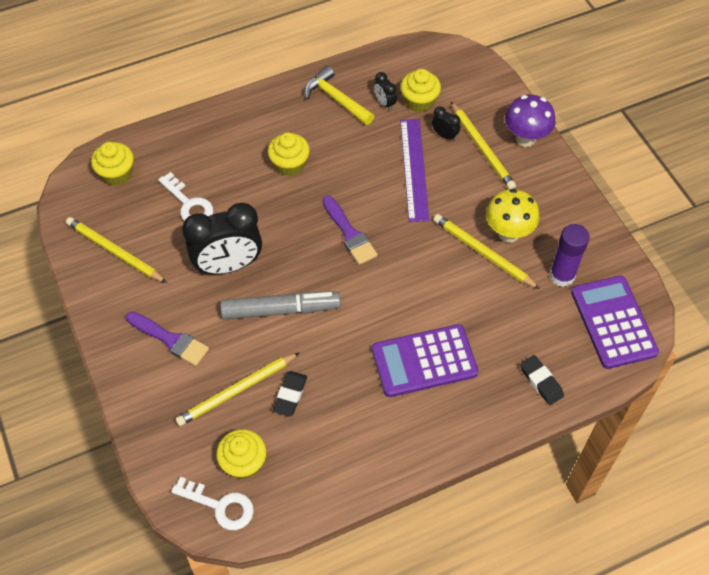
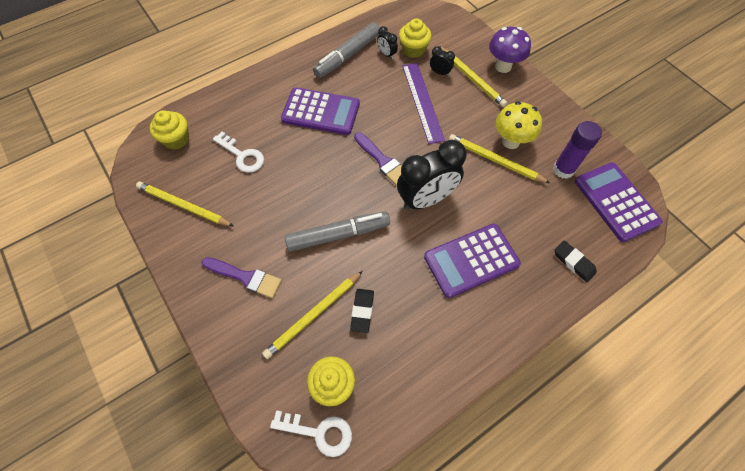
camera: 10 degrees left, 5 degrees up
(228, 266) = (285, 203): black clock -> black clock (426, 199)
(289, 164) = (321, 112): yellow cupcake -> purple calculator
(336, 99) = (347, 56): yellow hammer -> grey marker

